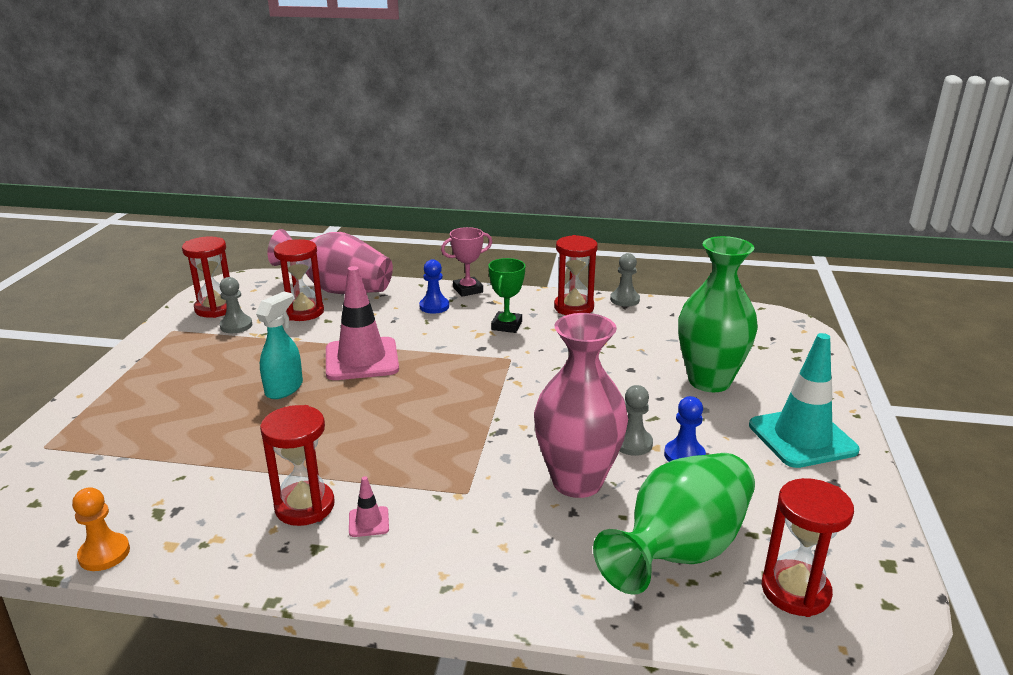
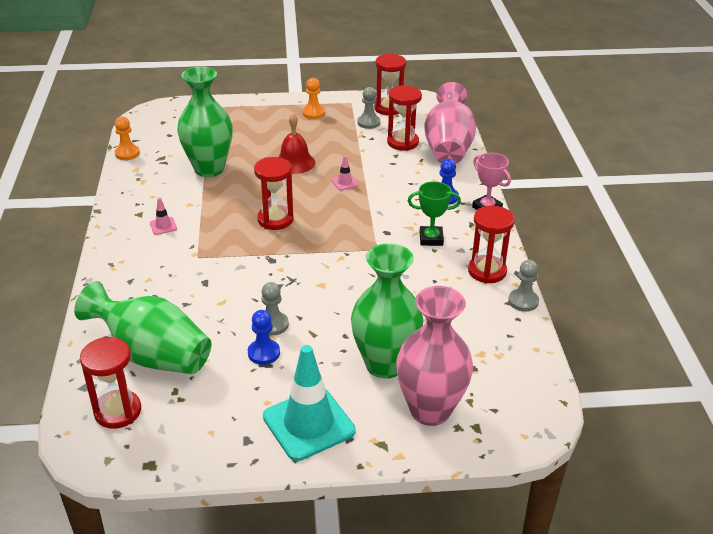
camera: 75 degrees right, 10 degrees up
(169, 359) = (313, 113): none -> orange pawn
(238, 463) = (209, 169): none -> green vase
(284, 388) = (294, 162): turquoise spray bottle -> red bell
(305, 506) = (173, 201): red hourglass -> red hourglass (275, 219)
(362, 359) = (345, 182): pink traffic cone -> pink traffic cone, size x0.41
(577, 481) = (219, 302): pink vase -> pink vase (430, 410)

